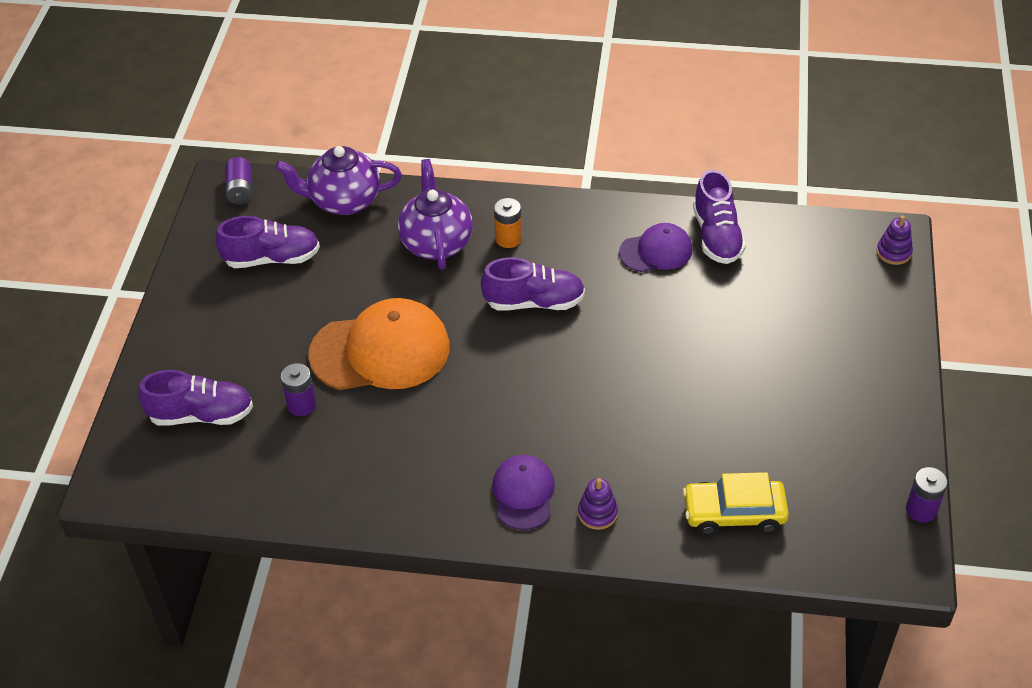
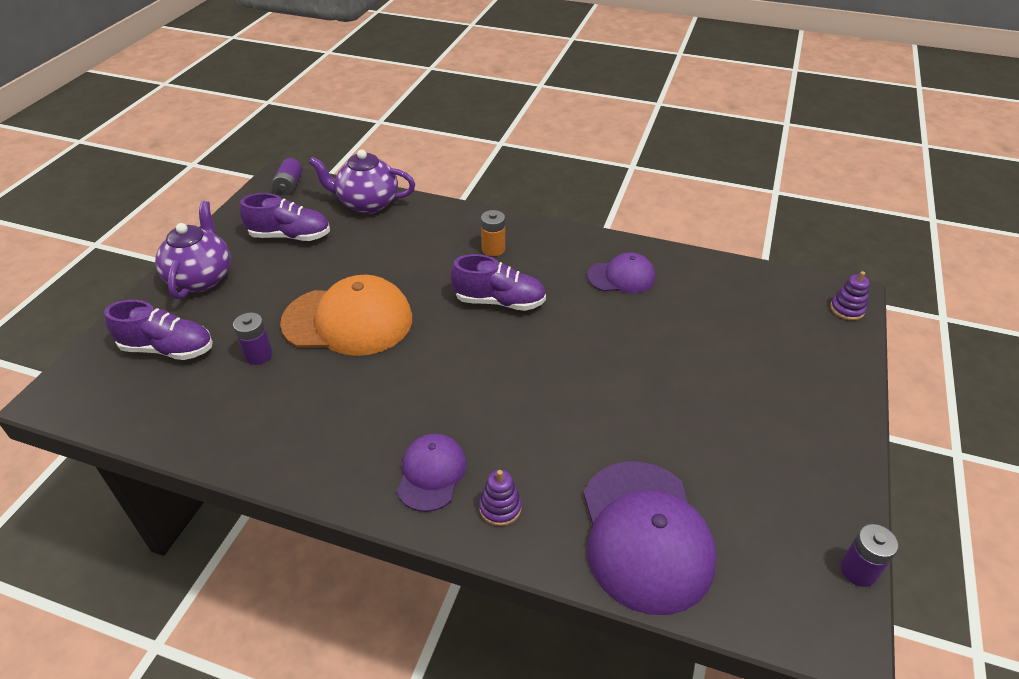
camera: 10 degrees right, 5 degrees down
(436, 242) = (431, 243): purple teapot -> purple teapot (201, 278)
(716, 236) = (679, 272): purple shoe -> none
(734, 513) = (645, 535): yellow car -> purple cap

